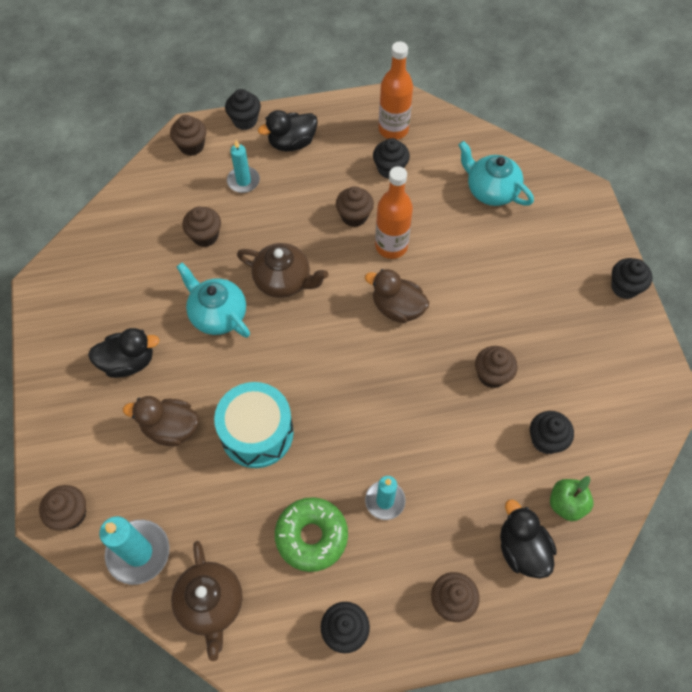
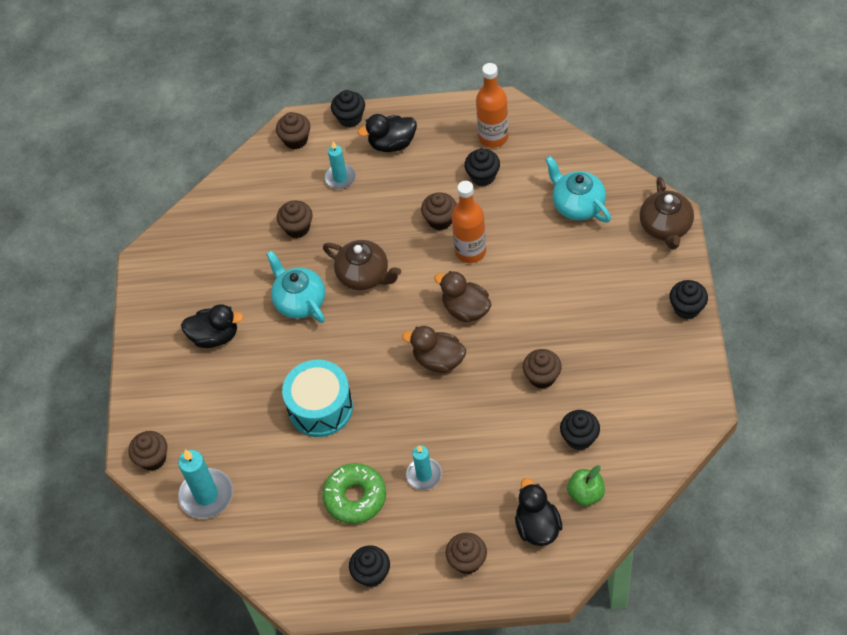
camera: 15 degrees right, 5 degrees down
(171, 428) = (245, 396): brown duck -> brown duck (438, 360)
(211, 604) = (262, 541): brown teapot -> brown teapot (665, 227)

